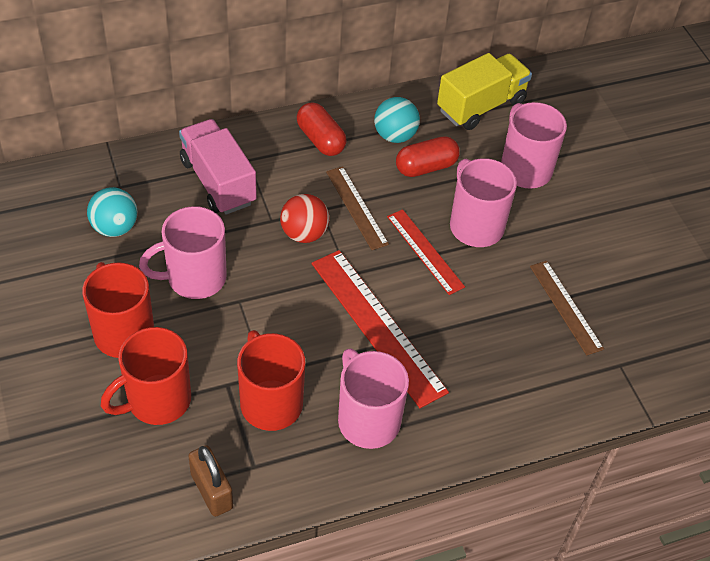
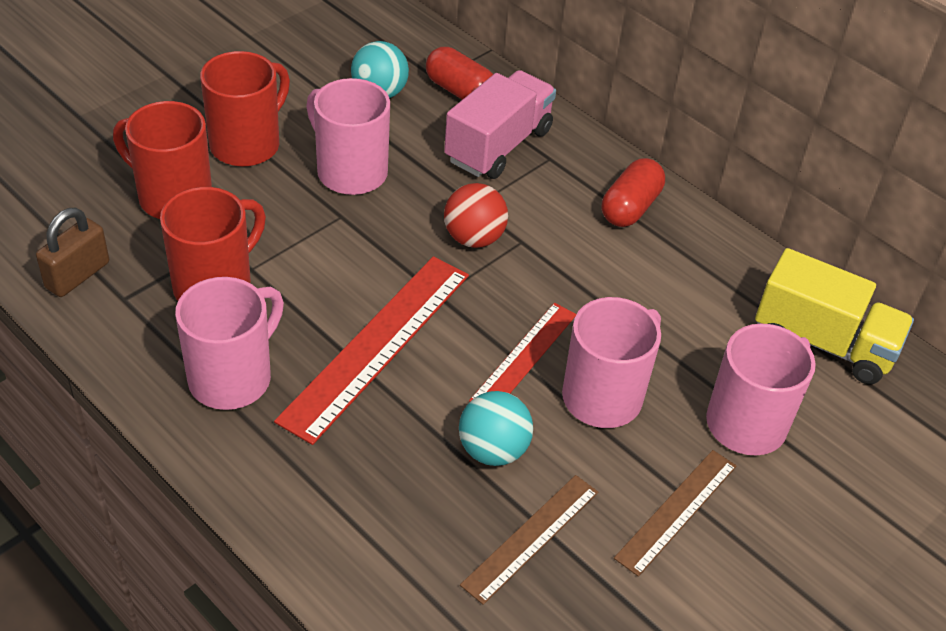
camera: 65 degrees right, 5 degrees down
(356, 207) = (548, 271): brown ruler -> brown ruler (676, 511)
(395, 136) = (694, 272): turquoise ball -> turquoise ball (493, 450)
(426, 167) = (666, 317): red capsule -> red capsule (460, 91)

